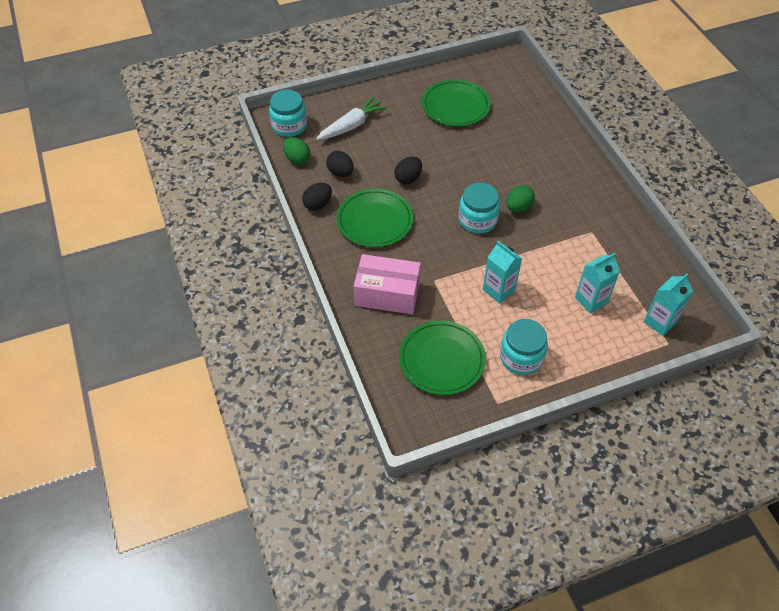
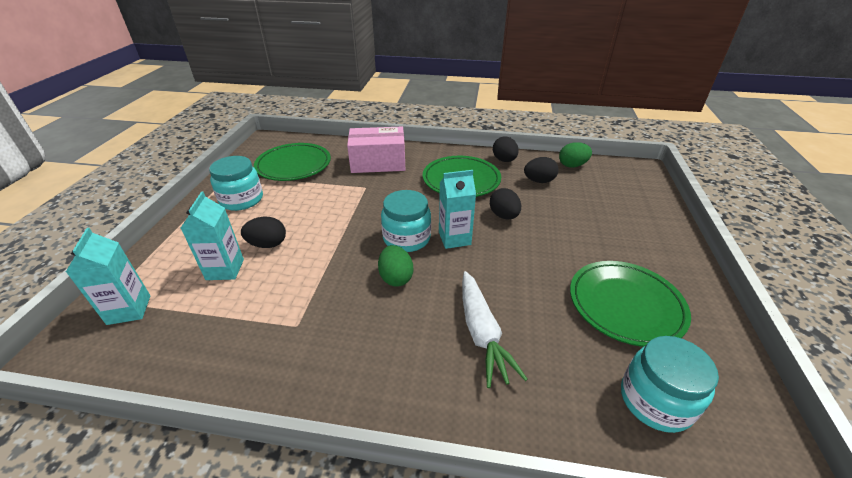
camera: 120 degrees right, 15 degrees down
(289, 126) = (626, 173): turquoise jar -> turquoise jar (655, 400)
(352, 125) = (612, 207): white carrot -> white carrot (482, 333)
(387, 294) = (378, 163): pink box -> pink box turned 45 degrees clockwise
(498, 290) = (313, 216): turquoise carton -> turquoise carton (454, 238)
(550, 295) = (267, 244): none -> black egg

